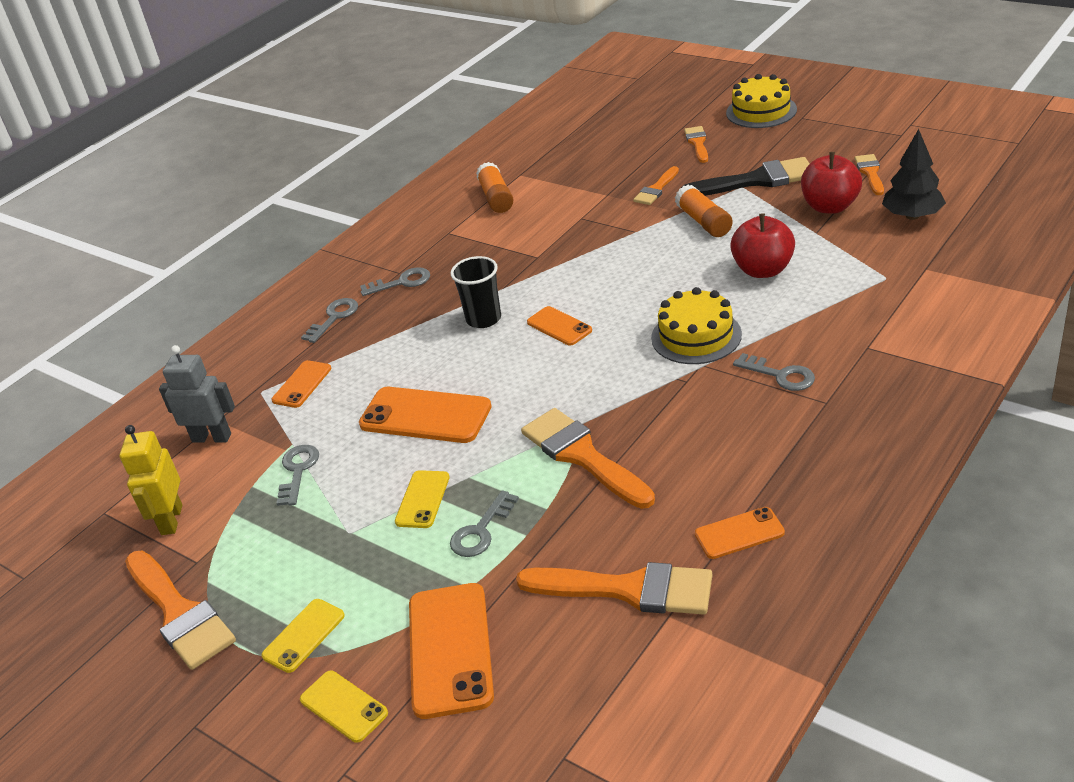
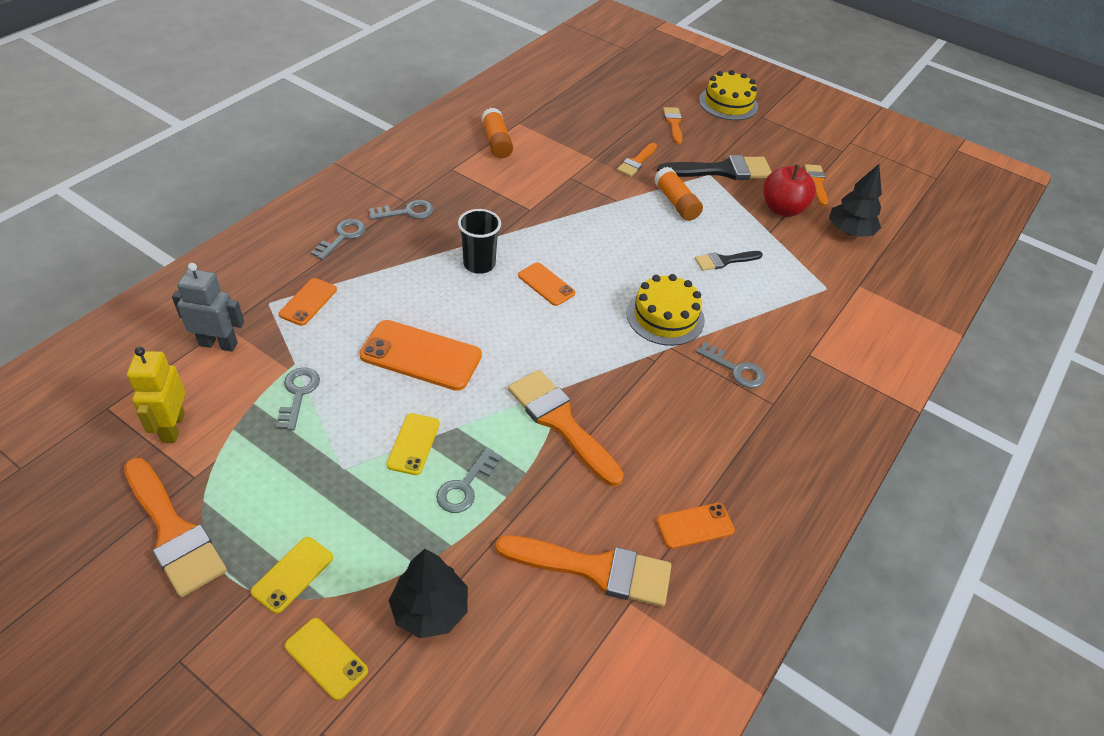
camera: 10 degrees left, 10 degrees up
(450, 649) = (430, 610): orange phone -> black tree
(763, 270) = (724, 261): red apple -> black brush

